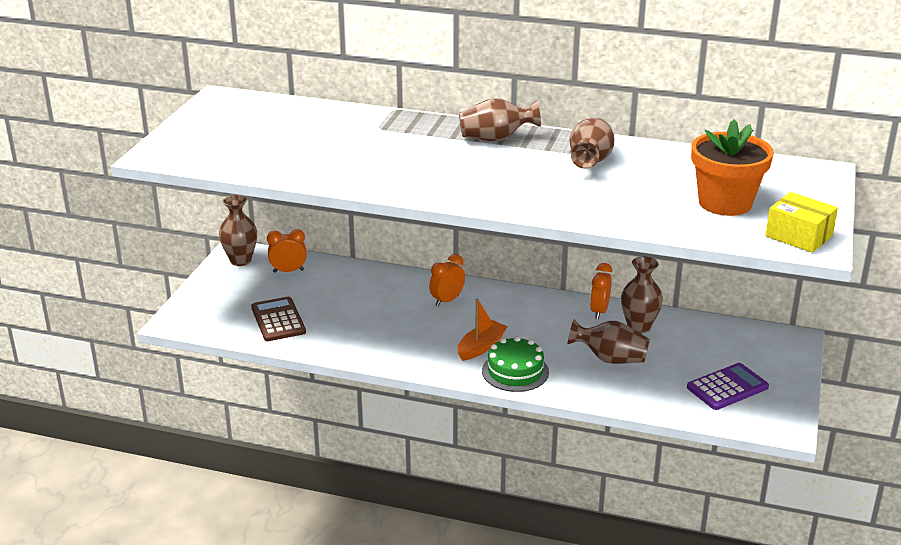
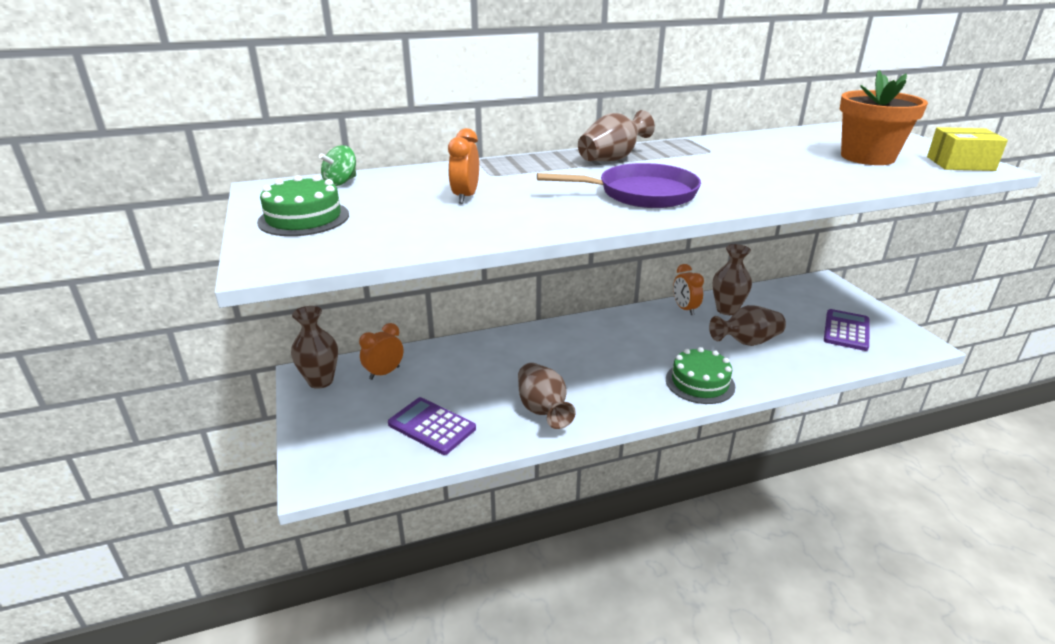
camera: 35 degrees left, 0 degrees up
(211, 129) = (304, 218): none -> green cake
(270, 105) = (341, 182): none -> green spinning top
(278, 320) = (432, 426): brown calculator -> purple calculator
(447, 300) = (563, 344): orange clock -> orange clock (465, 197)
(453, 177) = (641, 194): none -> purple pan
(481, 347) = (645, 373): orange boat -> none
(590, 161) = (716, 155): brown vase -> brown vase (543, 410)

